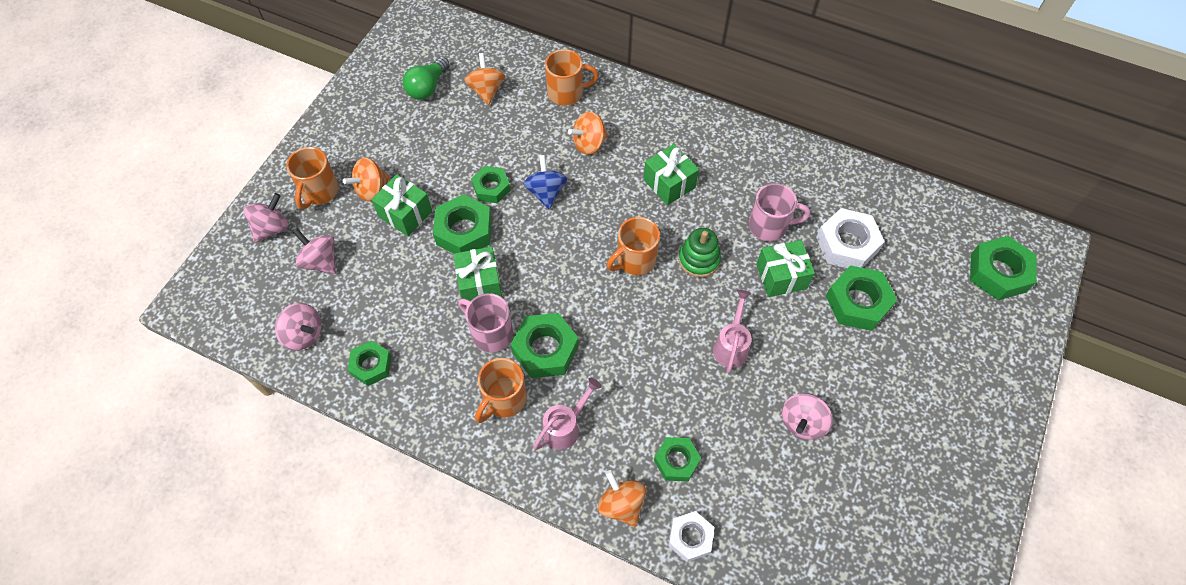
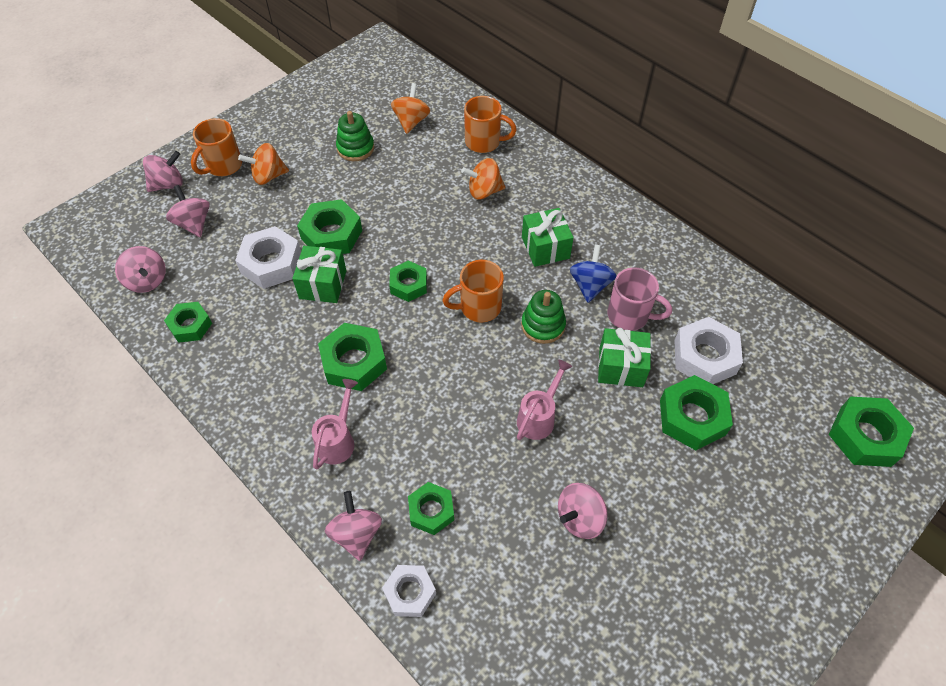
camera: 20 degrees right, 5 degrees down
(405, 214) = (287, 205): green gift -> none
(419, 278) = (271, 263): none -> white nut
(427, 87) = (360, 105): green light bulb -> none
(445, 134) = (355, 148): none -> green stacking toy
(491, 188) = (375, 204): green nut -> green nut (408, 285)
(491, 333) = (311, 331): pink mug -> none
(504, 400) = (293, 395): orange mug -> none
(546, 192) = (423, 222): blue spinning top -> blue spinning top (590, 285)
(565, 427) = (338, 440): pink watering can -> pink watering can turned 45 degrees counterclockwise
(621, 504) = (356, 534): orange spinning top -> pink spinning top

